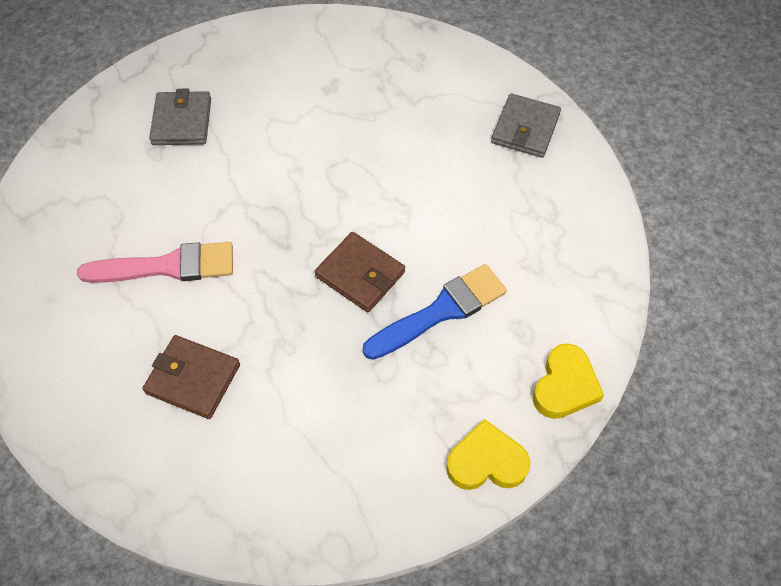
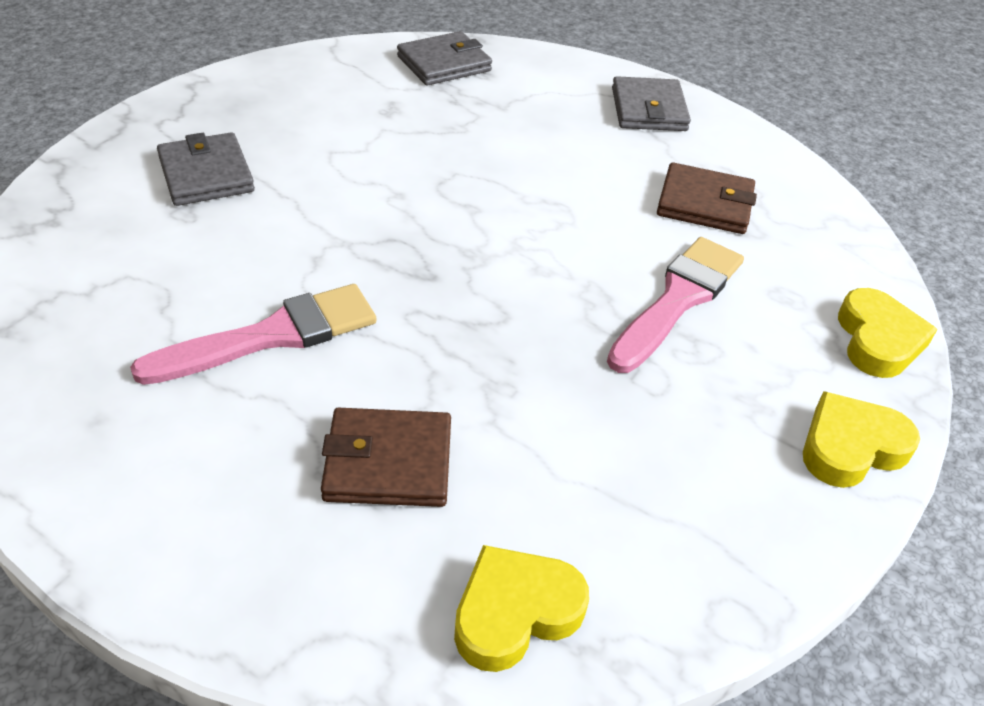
camera: 25 degrees left, 15 degrees down
(215, 499) = (515, 612): none -> yellow heart
(360, 274) = (550, 285): brown wallet -> brown wallet (705, 204)
(392, 48) = (444, 64): none -> grey wallet
(441, 311) = (678, 300): blue brush -> pink brush

